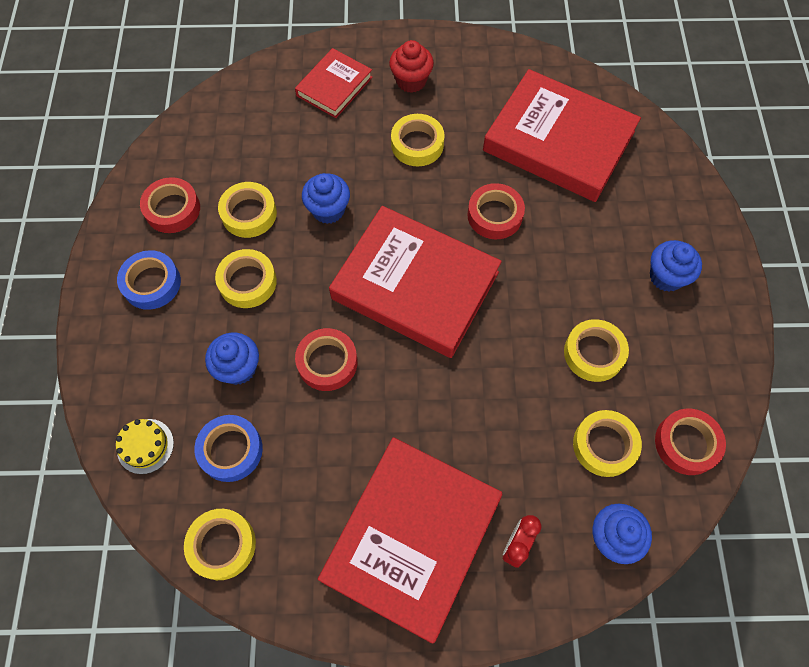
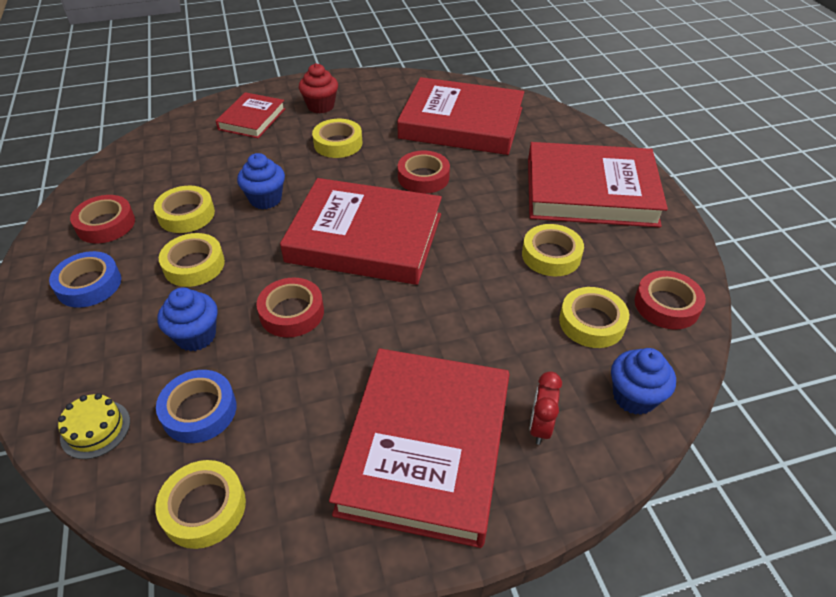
camera: 15 degrees left, 20 degrees down
(666, 276) = (590, 192): blue cupcake -> red book

